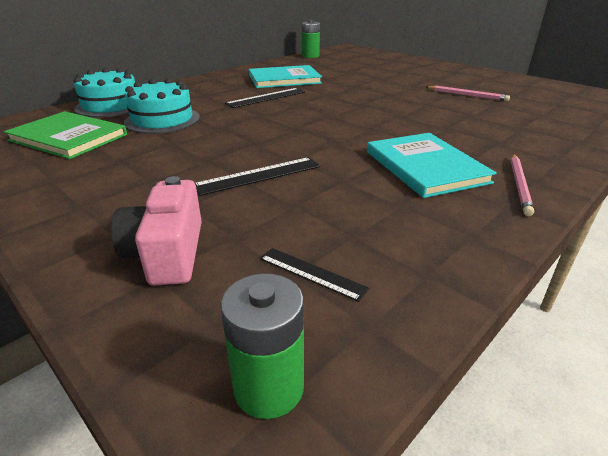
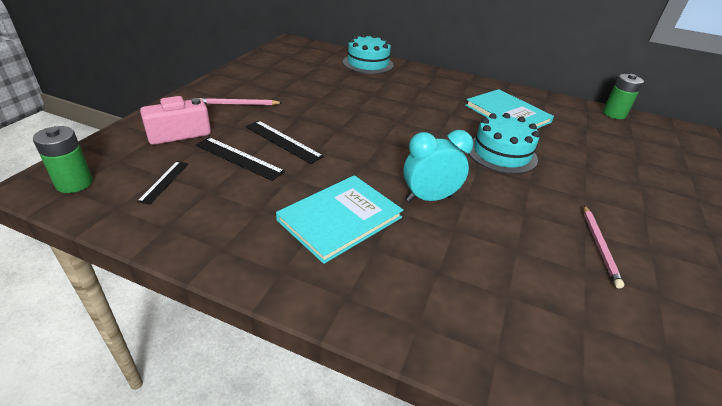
camera: 65 degrees right, 5 degrees up
(68, 137) = (305, 67): green book -> none
(162, 120) = (356, 86): turquoise cake -> turquoise cake (501, 153)
(266, 98) = (444, 115): black ruler -> black ruler (239, 158)
(401, 128) = (429, 198): none -> turquoise clock
(519, 185) = (328, 283): pink pencil -> pink pencil (239, 104)

